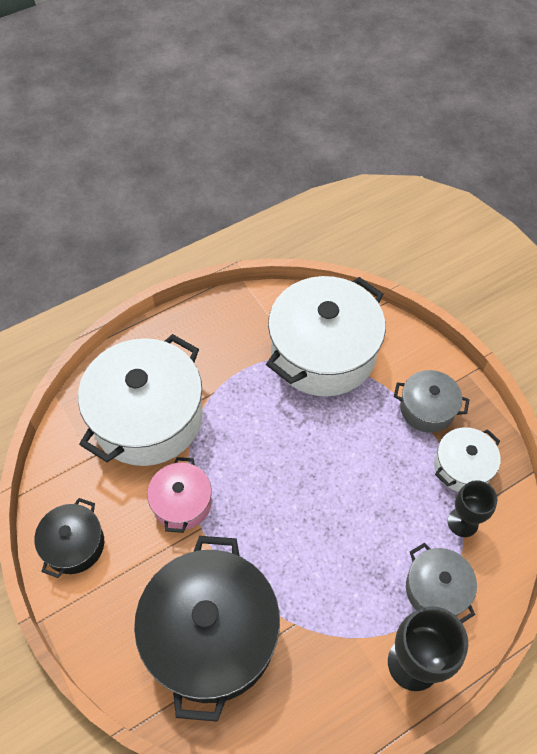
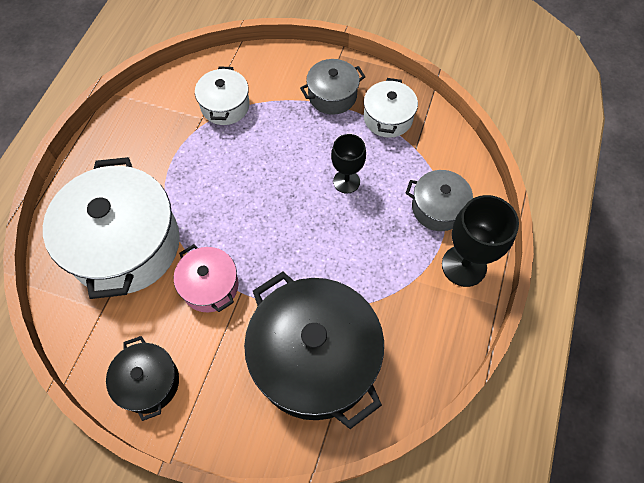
camera: 40 degrees left, 5 degrees up
(323, 353) = (225, 106): white pot -> white pot, size x0.50
(462, 522) = (418, 153): black goblet -> black goblet (346, 181)

